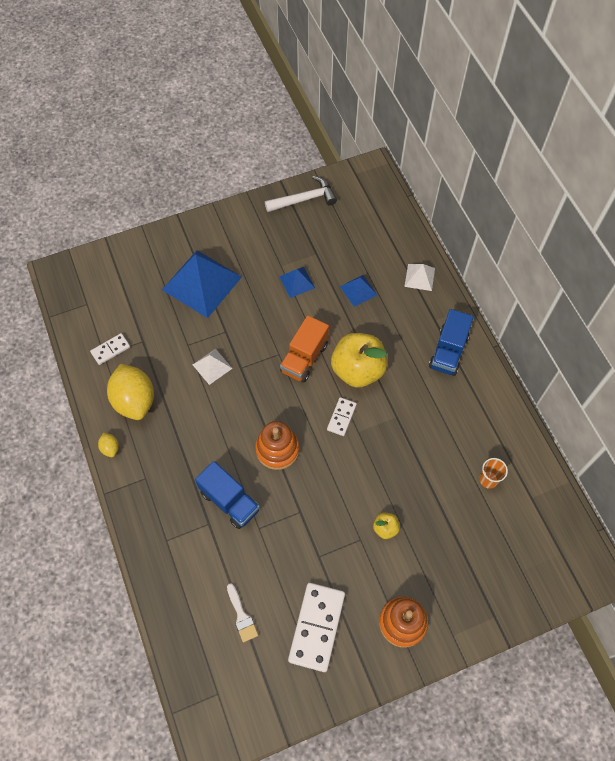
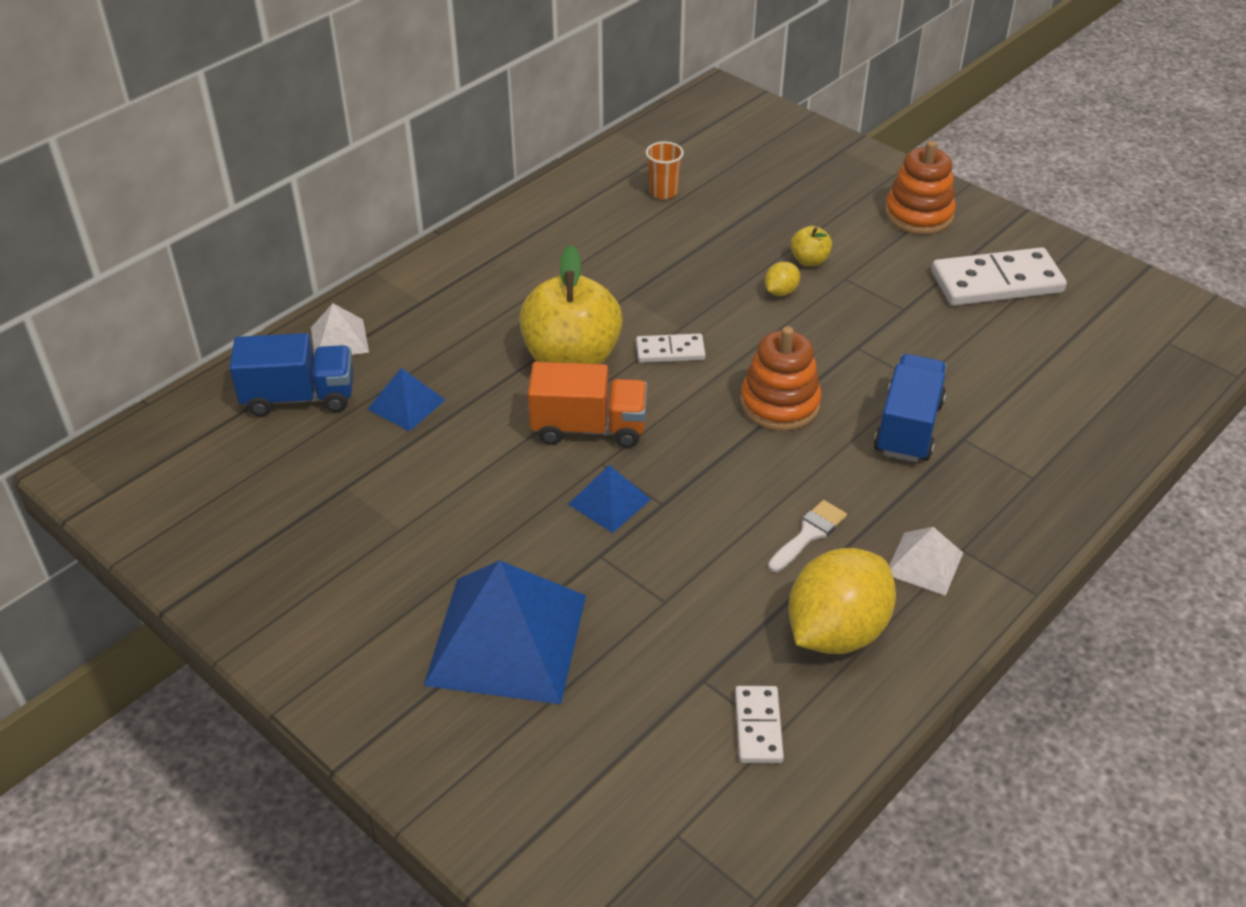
camera: 115 degrees left, 20 degrees down
(110, 350) = (758, 726): white domino -> white domino turned 60 degrees clockwise
(110, 448) = (953, 624): yellow lemon -> yellow lemon (781, 292)
(212, 366) = (686, 545): white pyramid -> white pyramid (924, 563)
(241, 616) = (1054, 354): white brush -> white brush (809, 534)
(297, 282) = (429, 491): blue pyramid -> blue pyramid (609, 501)
(304, 199) = (207, 551): white hammer -> none
(448, 351) = (475, 273): blue truck -> blue truck (299, 397)

